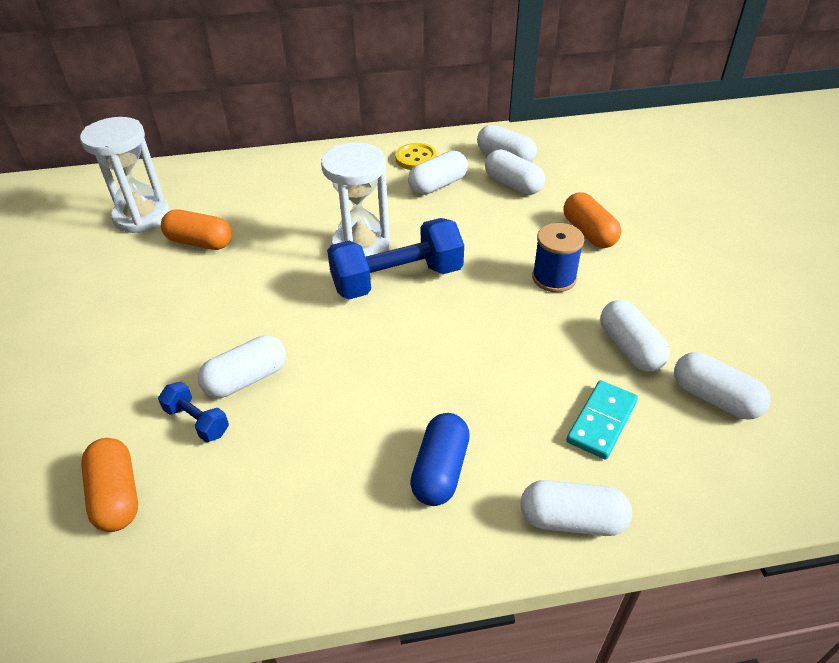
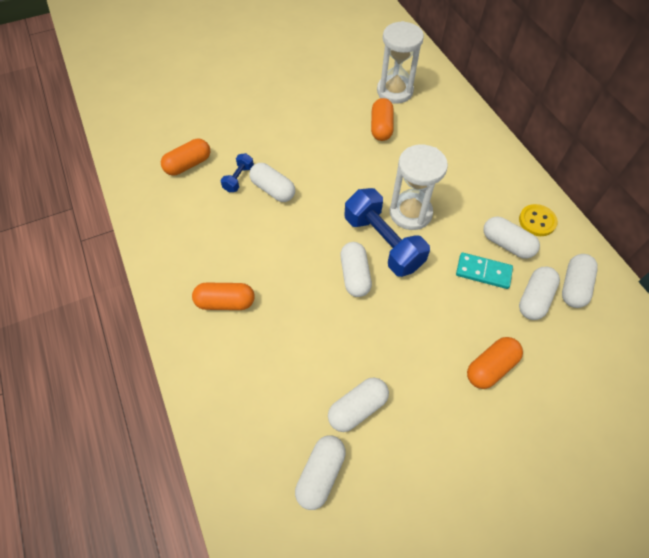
camera: 75 degrees right, 15 degrees up
(440, 470) = (225, 302): blue capsule -> orange capsule
(554, 278) = (421, 345): blue spool -> none
(572, 520) = (201, 380): white capsule -> white capsule (355, 275)
(601, 421) = (281, 392): turquoise domino -> turquoise domino (483, 272)

